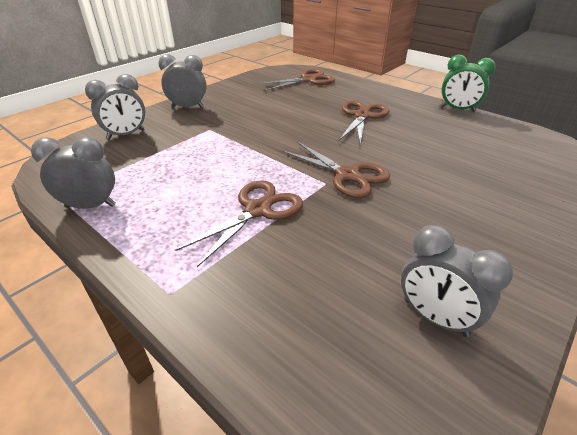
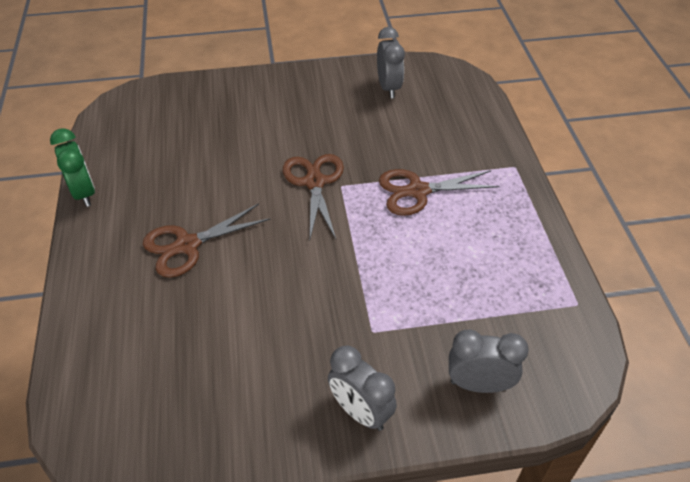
camera: 140 degrees left, 10 degrees up
(91, 206) = (549, 271): grey clock -> none
(308, 80) = (118, 380): brown scissors -> none

